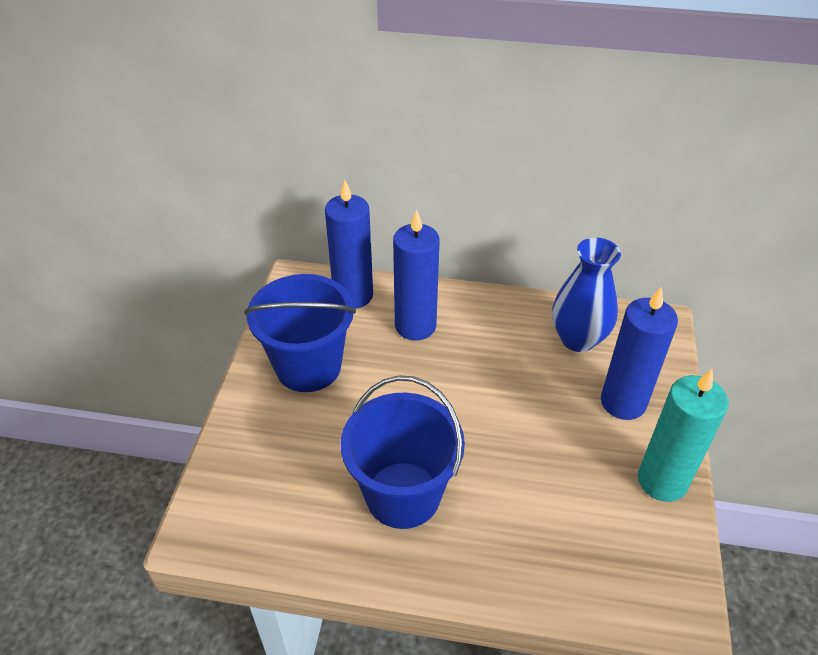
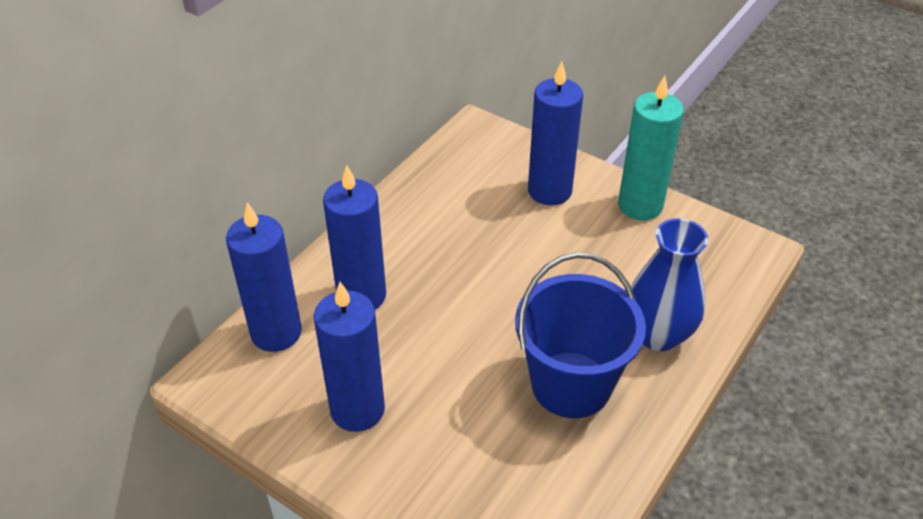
camera: 65 degrees left, 0 degrees up
(308, 366) = (357, 409): blue bucket -> blue candle
(578, 339) = (460, 186): blue vase -> blue vase (658, 334)

